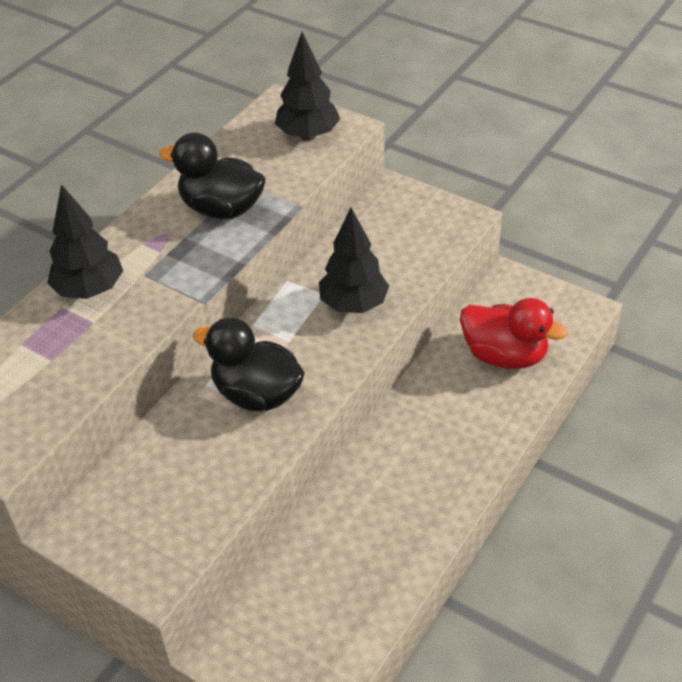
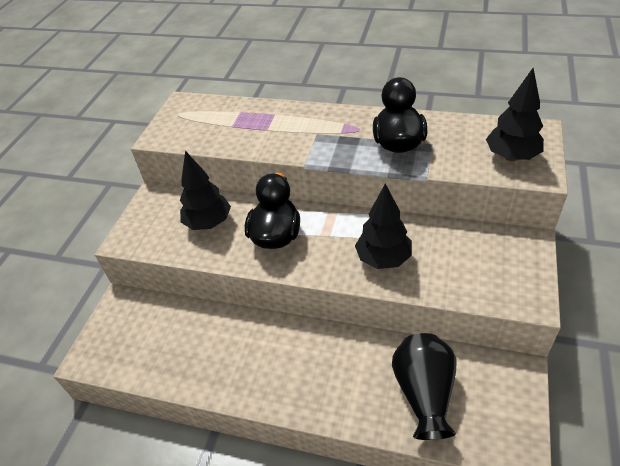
camera: 75 degrees right, 0 degrees up
(89, 290) = (293, 118): black tree -> black tree (208, 223)
(504, 355) = (424, 393): red duck -> black vase

